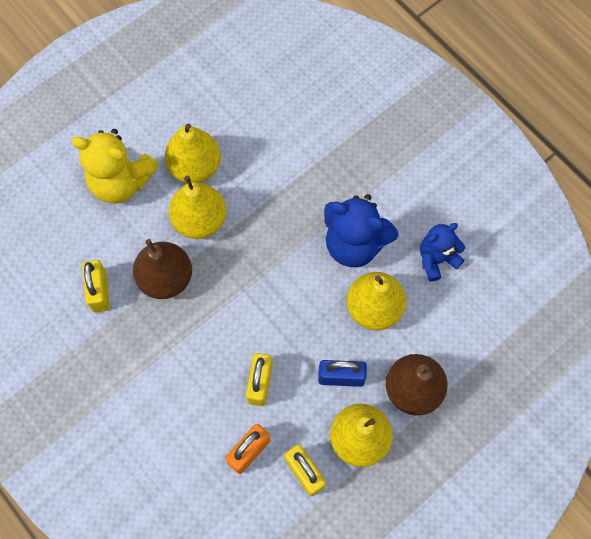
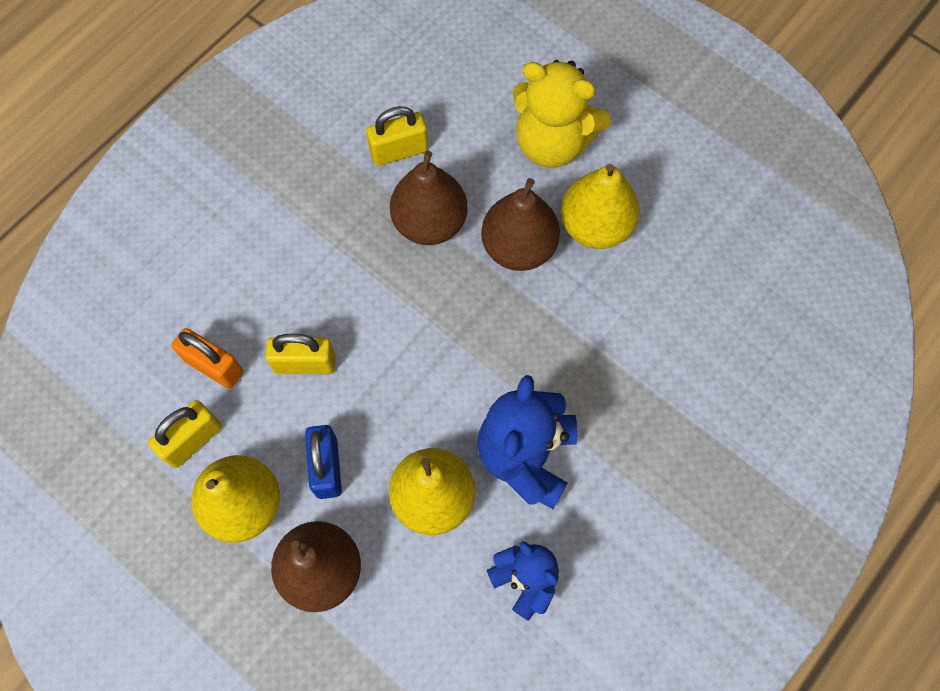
camera: 80 degrees right, 0 degrees up
(121, 182) = (552, 143): yellow teddy bear -> yellow teddy bear turned 75 degrees counterclockwise
(200, 220) = (519, 247): yellow pear -> brown pear

